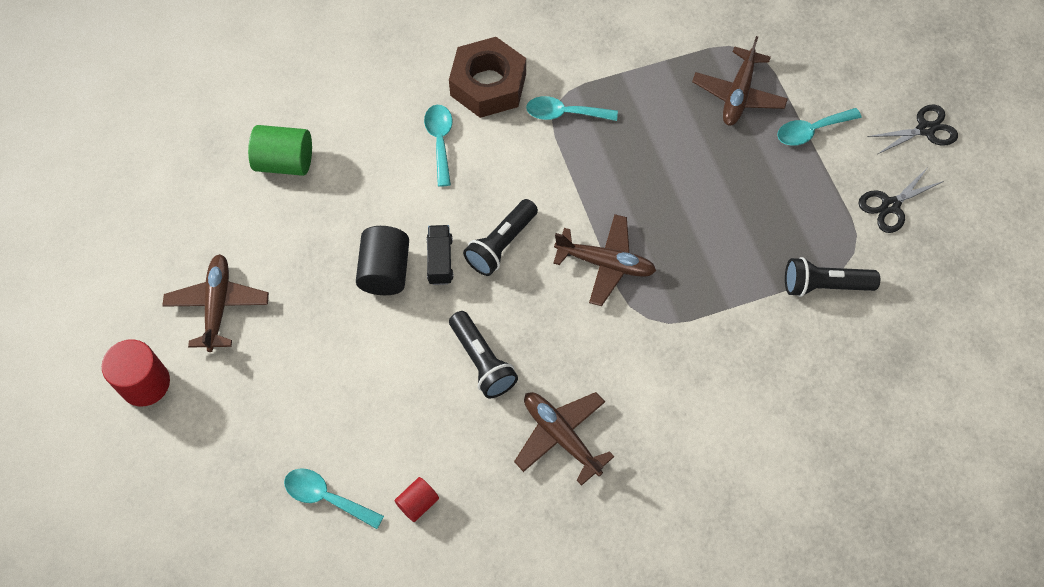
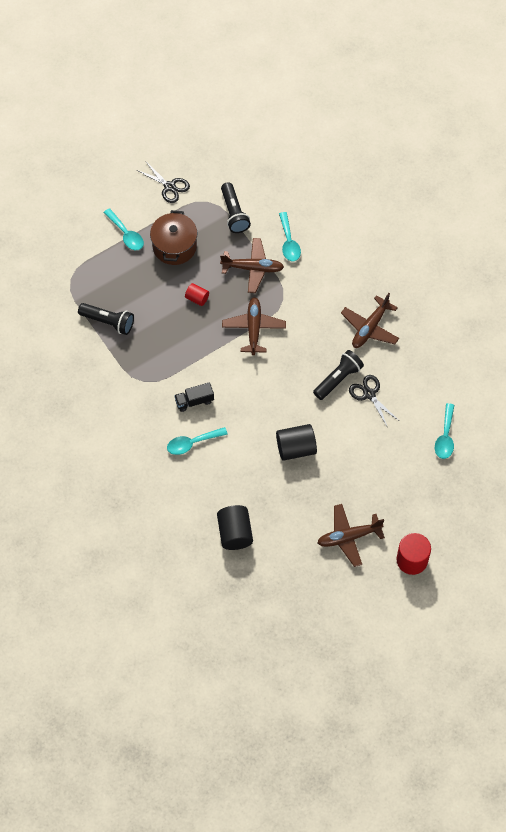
camera: 105 degrees left, 0 degrees up
(285, 162) = (235, 533): green cylinder -> black cylinder
(418, 503) = (432, 389): red cylinder -> red cylinder (197, 298)
(440, 260) = (279, 419): black truck -> black truck (194, 401)
(488, 85) = (139, 426): brown nut -> none
(501, 244) = (258, 388): black flashlight -> black flashlight (108, 322)
(564, 113) = (150, 375): turquoise spoon -> turquoise spoon (289, 242)
(738, 94) = (108, 278): brown plane -> brown plane (253, 268)
(777, 189) = (174, 246): none -> brown pot
(925, 129) = (108, 174): black scissors -> black scissors (369, 394)

